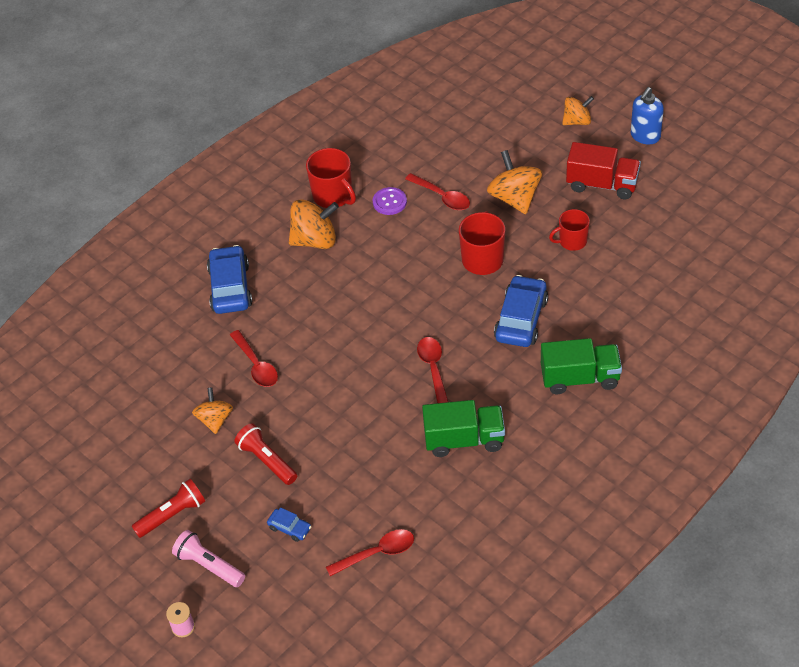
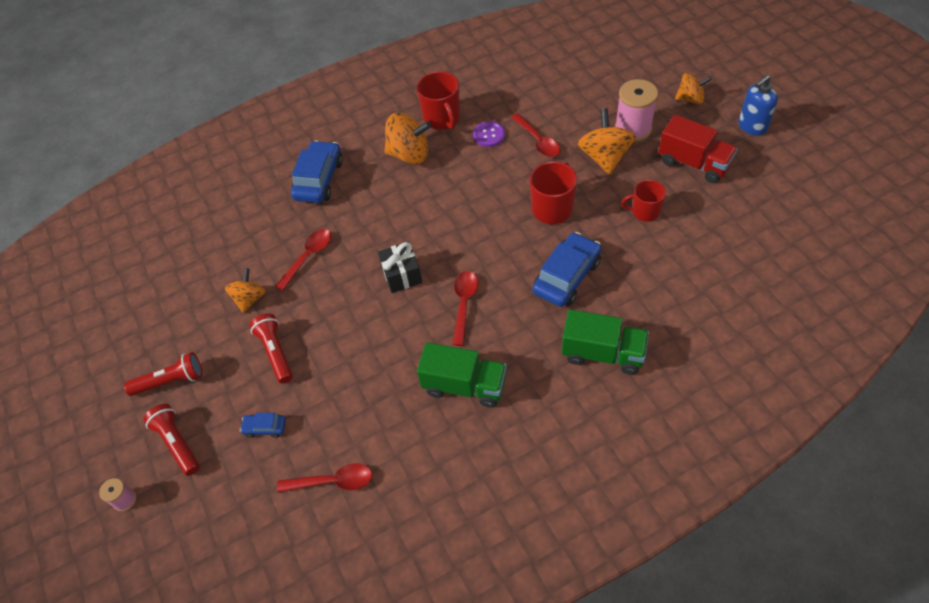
camera: 20 degrees right, 5 degrees up
(209, 565) = (177, 443): pink flashlight -> red flashlight
(256, 365) = (308, 257): red spoon -> red spoon turned 135 degrees counterclockwise
(289, 528) = (265, 428): blue car -> blue car turned 135 degrees clockwise
(360, 358) = (402, 275): none -> black gift
(532, 163) = (633, 129): none -> pink spool

